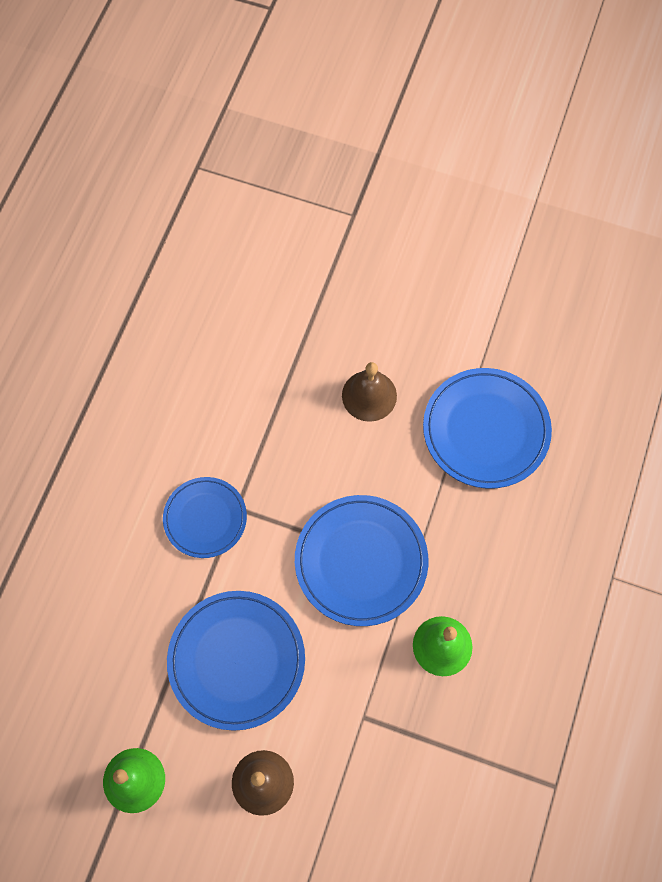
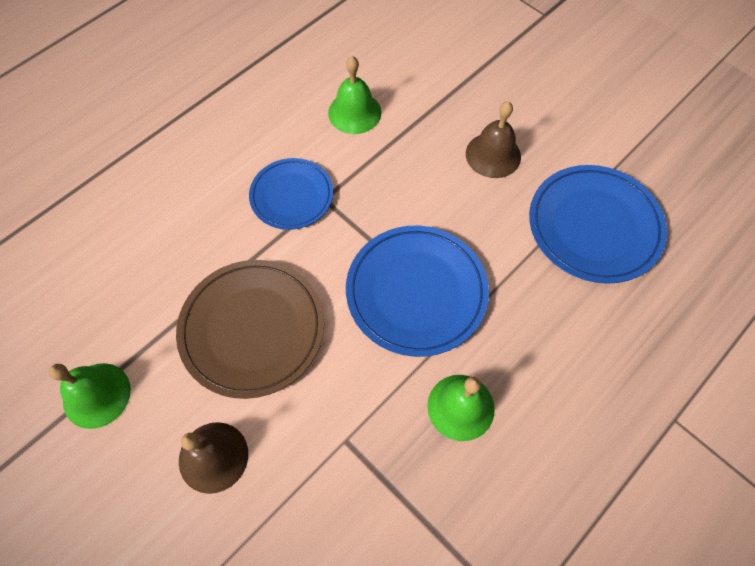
camera: 25 degrees right, 5 degrees down
(220, 405) = (354, 112): none -> green bell
(236, 660) = (252, 329): blue plate -> brown plate

